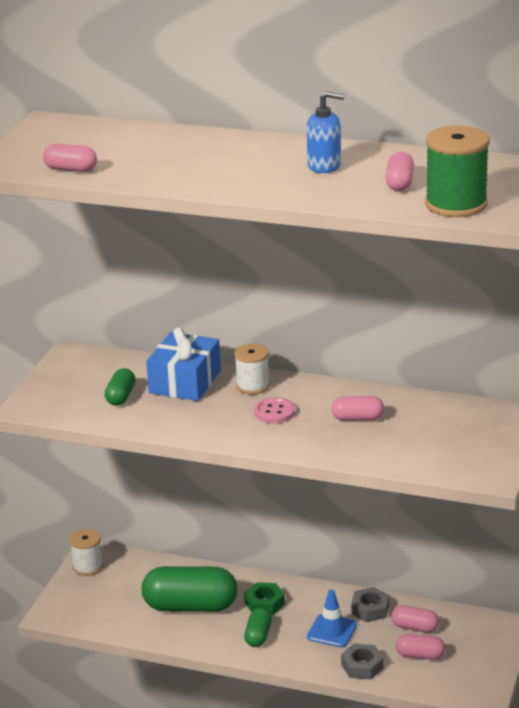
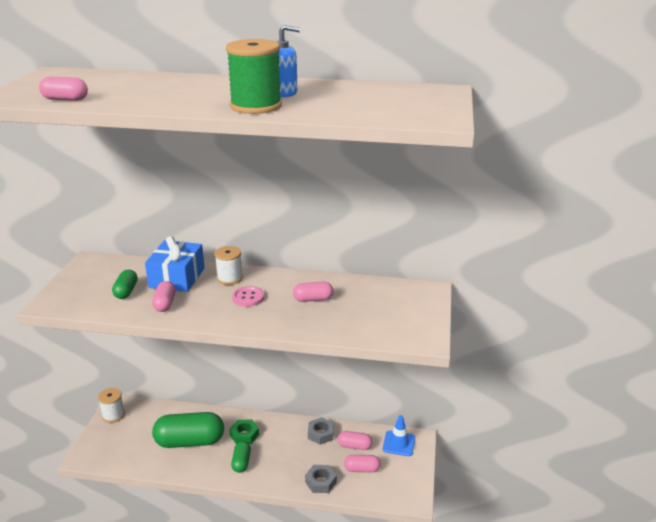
camera: 10 degrees left, 0 degrees up
(332, 631) = (295, 454): blue traffic cone -> blue traffic cone (399, 443)
(399, 183) = (349, 102): pink capsule -> pink capsule (165, 304)
(456, 204) = (402, 114): green spool -> green spool (256, 106)

